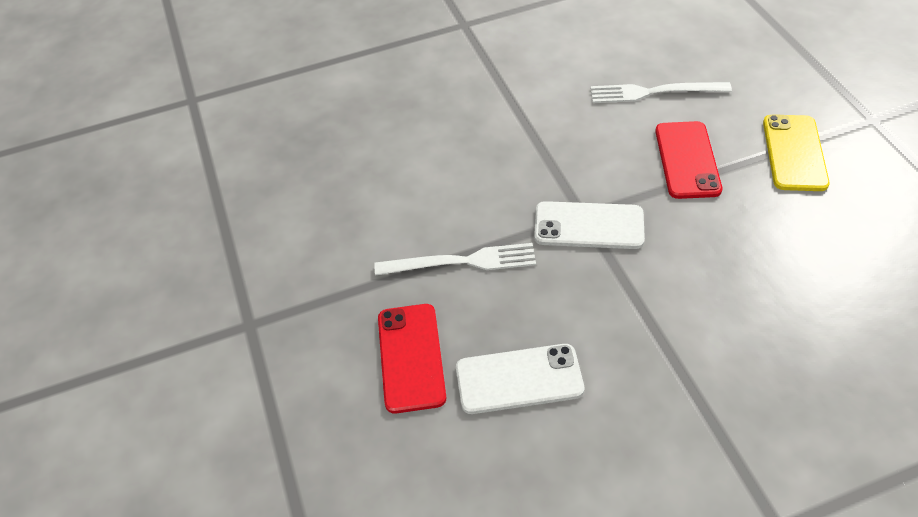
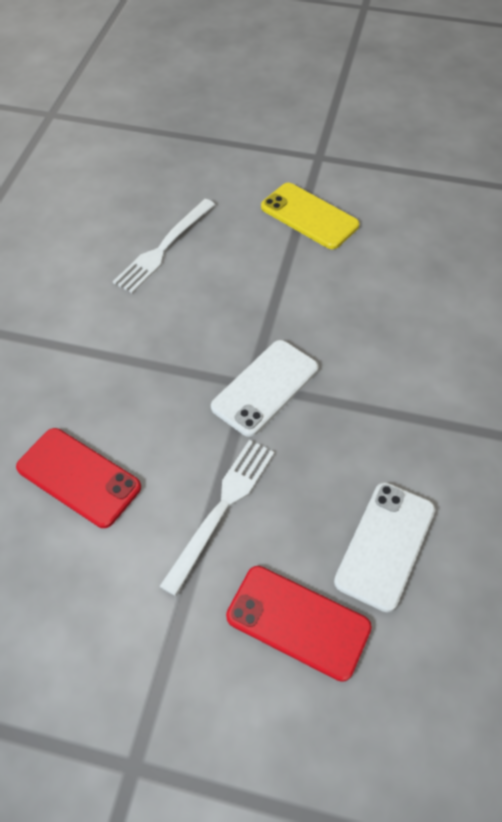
camera: 60 degrees left, 5 degrees up
(687, 160) = (256, 278): red phone -> red phone (79, 477)

